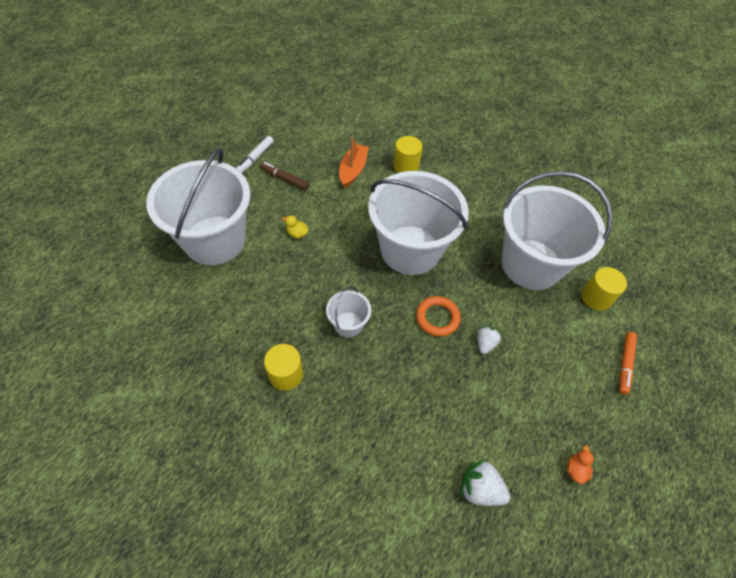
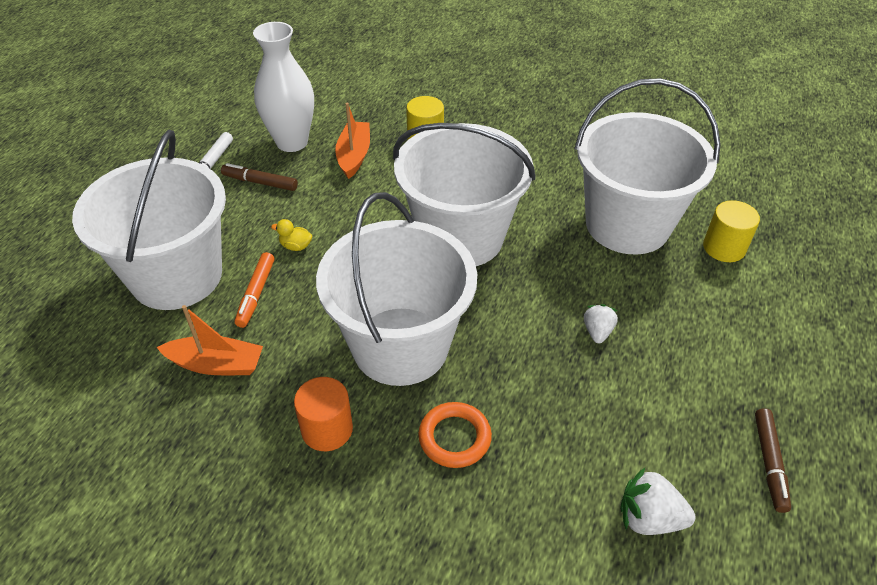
camera: 10 degrees left, 10 degrees down
(226, 311) = (216, 364): none -> orange boat
(286, 374) = (327, 429): yellow cylinder -> orange cylinder
(313, 151) = (292, 142): none -> white vase
(348, 324) = (400, 346): white bucket -> white bucket, size x2.30
(437, 318) = (523, 313): orange ring -> orange ring (454, 437)
(575, 469) = (769, 463): orange duck -> brown marker
(625, 364) = (788, 319): orange marker -> orange marker (256, 294)

